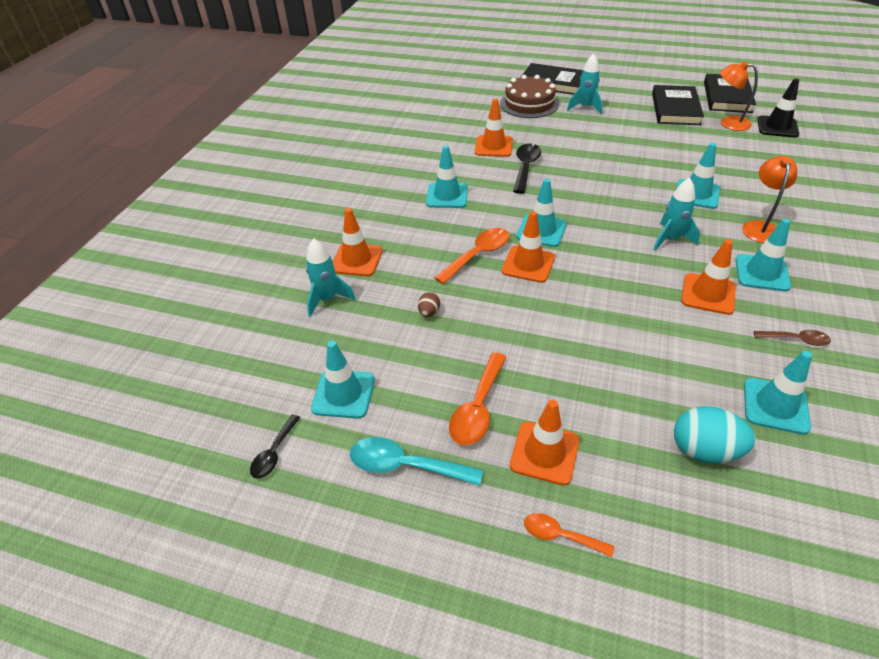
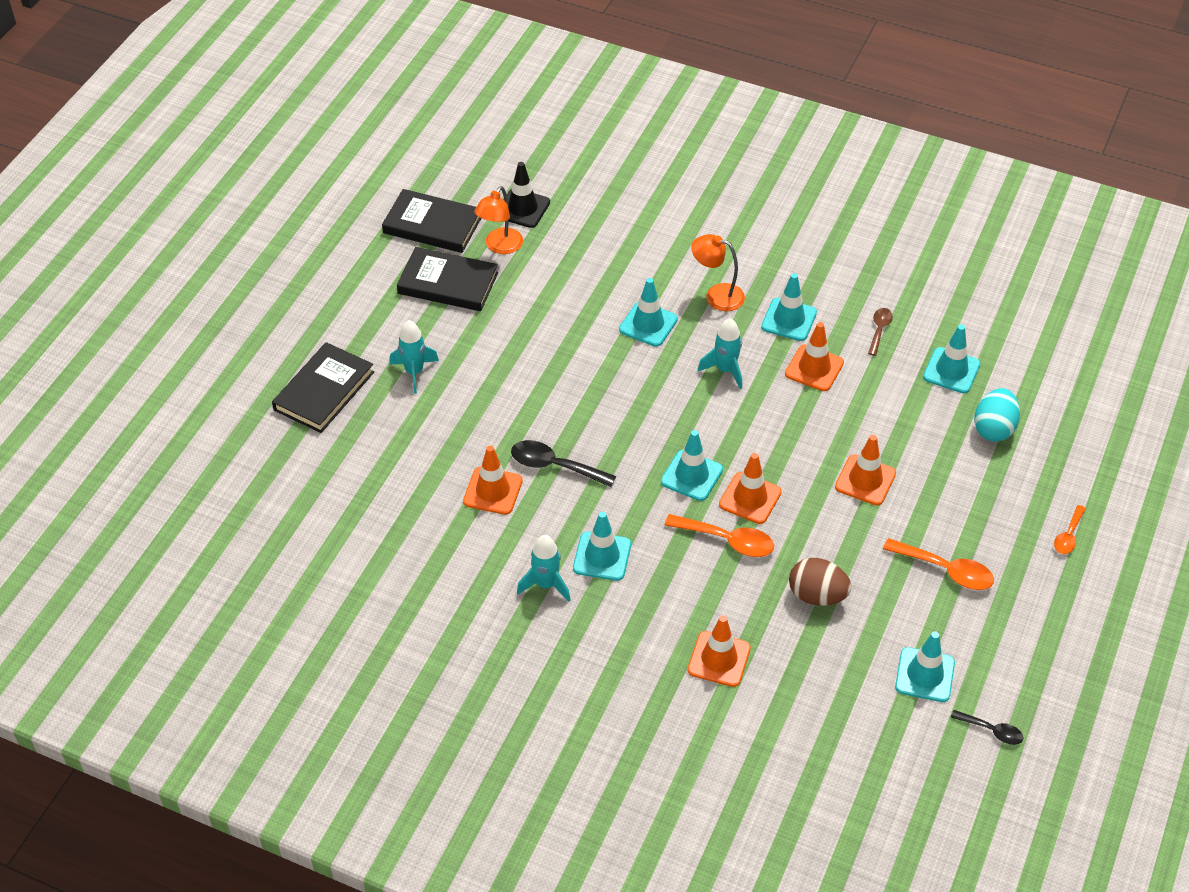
camera: 85 degrees left, 5 degrees up
(327, 299) = (785, 689): turquoise rocket -> turquoise rocket (546, 584)
(405, 465) = (1006, 630): turquoise spoon -> none
(429, 312) = (817, 595): brown egg -> brown egg, size x2.00
(478, 255) = (727, 540): orange spoon -> orange spoon turned 150 degrees clockwise
(529, 104) = (382, 431): brown cake -> none
(544, 453) = (994, 531): orange traffic cone -> orange traffic cone (865, 480)

